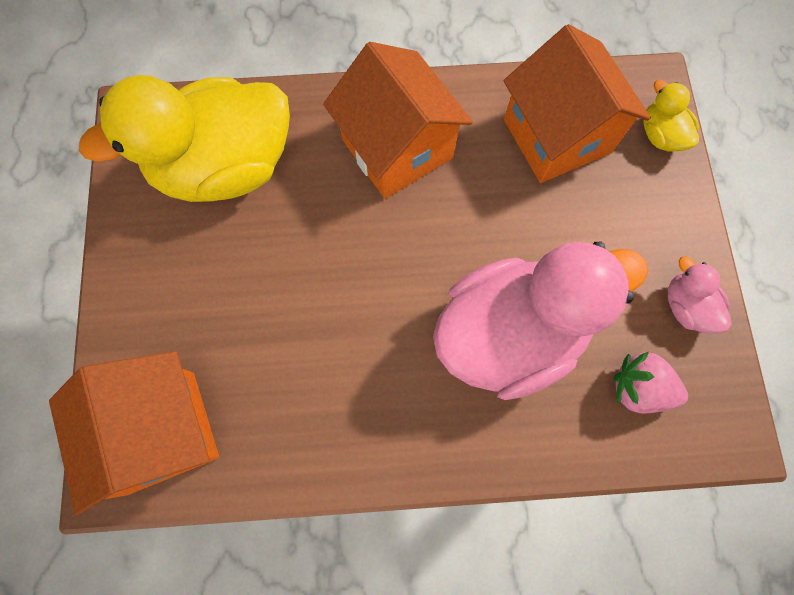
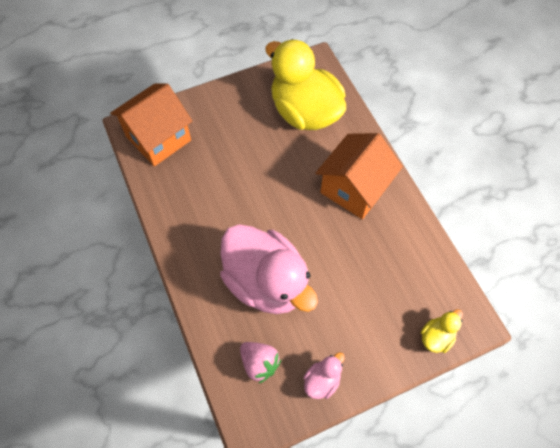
camera: 70 degrees right, 10 degrees down
(557, 136) = (405, 273): orange house -> none
(638, 388) = (259, 363): pink strawberry -> pink strawberry turned 135 degrees clockwise

